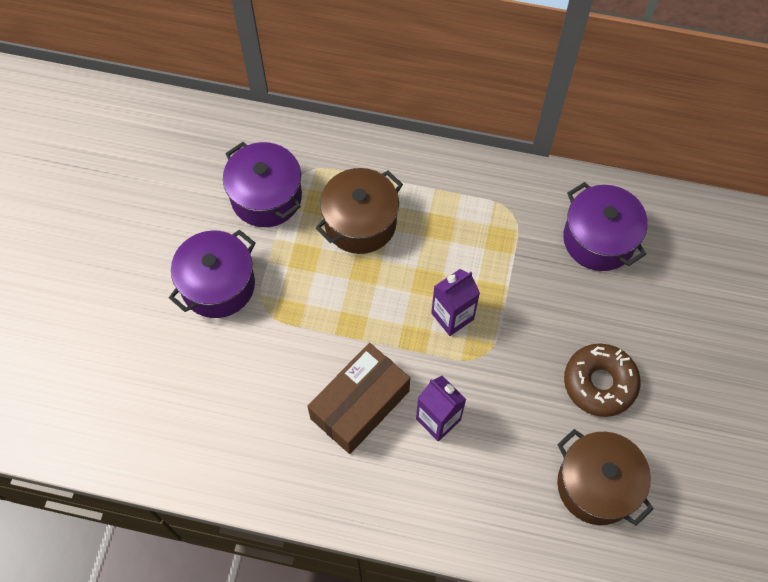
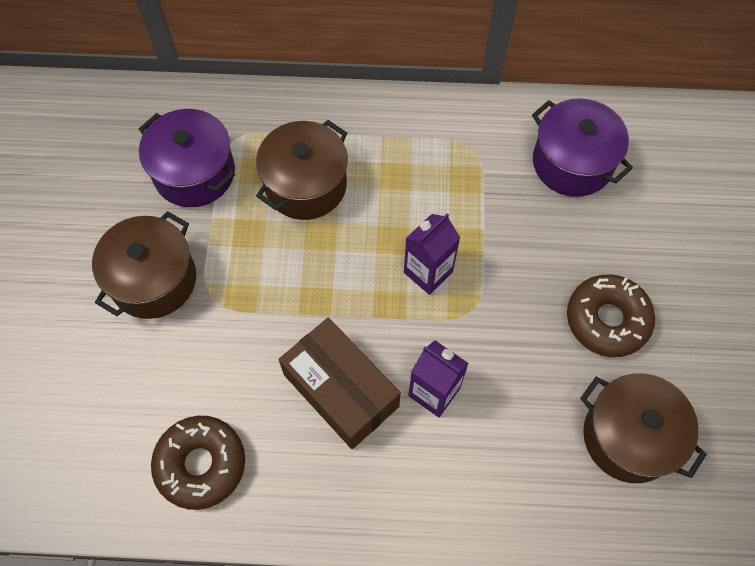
camera: 10 degrees left, 0 degrees up
(218, 285) = (154, 280): purple pot -> brown pot
(234, 446) = (201, 464): none -> brown donut
(360, 405) = (341, 390): brown box -> brown box turned 75 degrees counterclockwise

